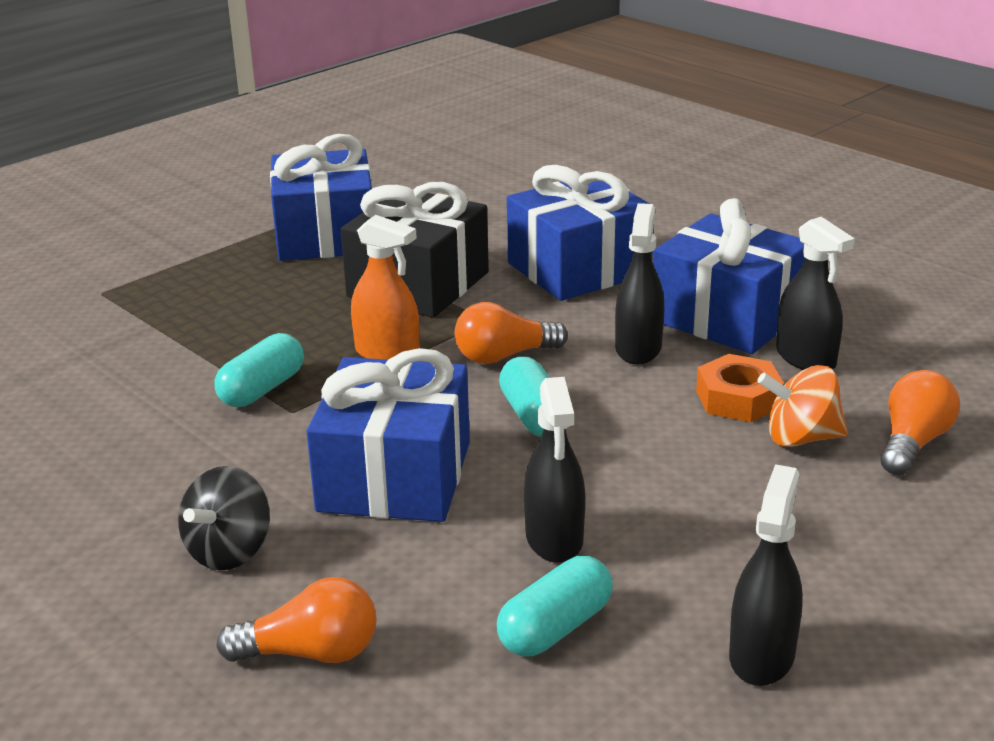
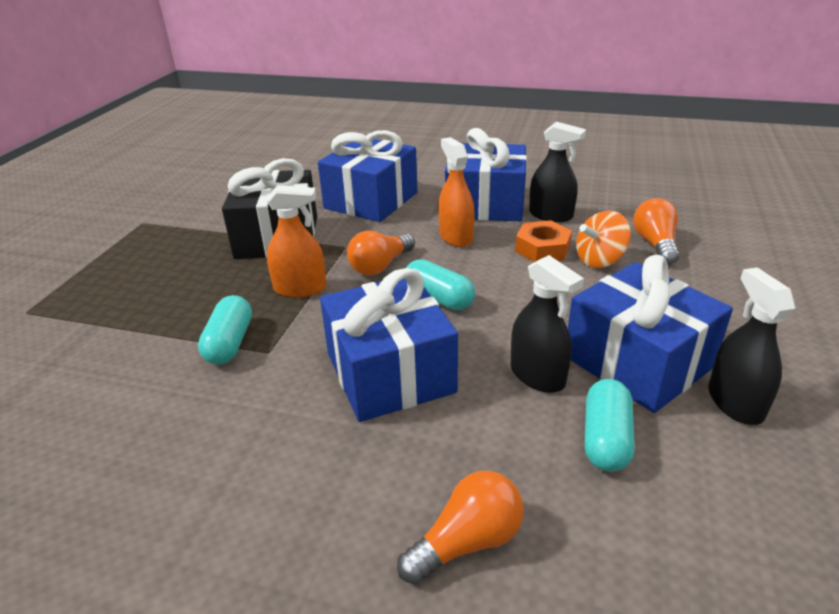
camera: 30 degrees left, 5 degrees up
(229, 551) = (321, 483): black spinning top -> none
(325, 235) = (180, 223): blue gift -> blue gift (637, 362)
(638, 348) = (456, 237): black spray bottle -> orange spray bottle

